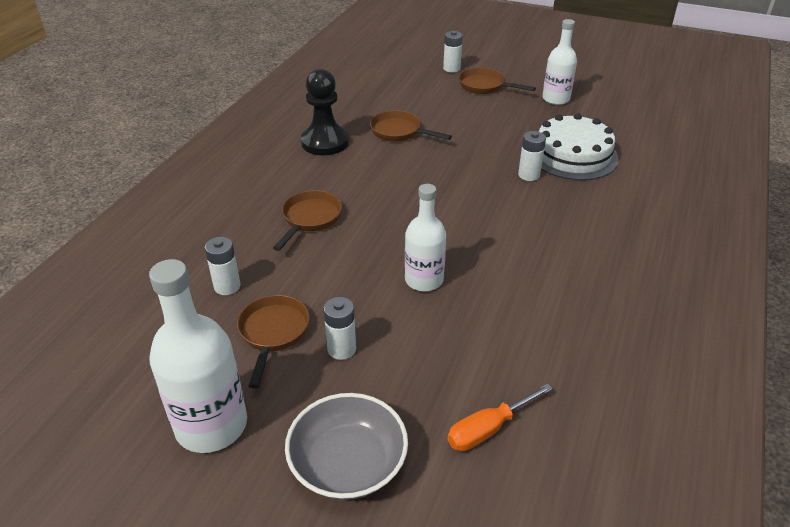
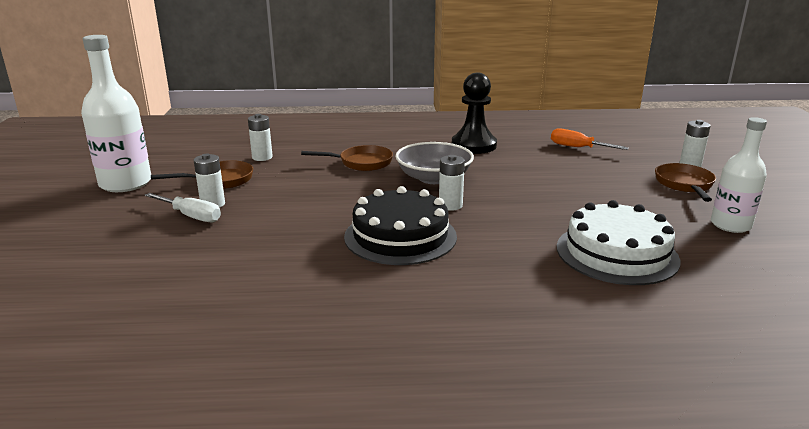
camera: 65 degrees right, 15 degrees down
(348, 463) = (94, 230): grey bowl -> grey bowl (434, 178)
(363, 371) = (191, 216): none -> white screwdriver
(399, 132) = (530, 166): brown pan -> none
(424, 280) = (316, 217): white bottle -> none
(488, 429) = (137, 276): orange screwdriver -> orange screwdriver (578, 148)
(494, 241) = (400, 236): none -> black cake
(528, 175) = (538, 235): white battery -> white battery (450, 205)

